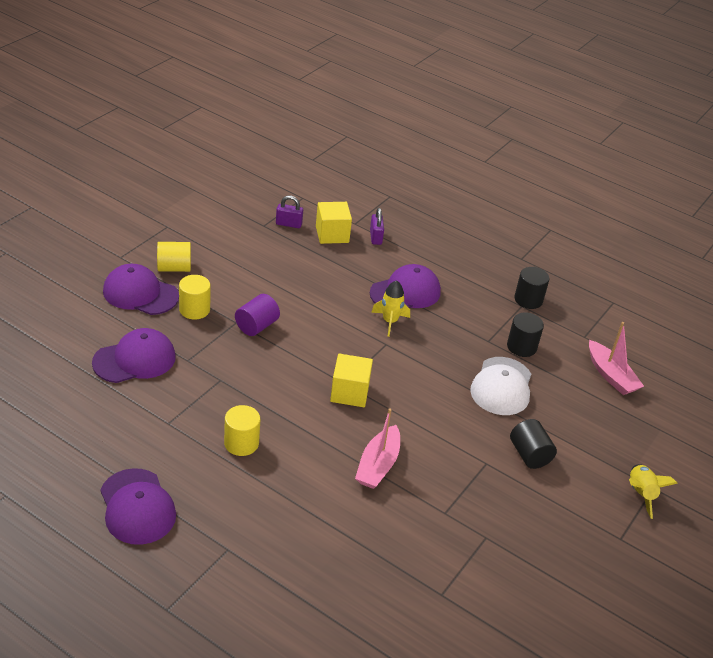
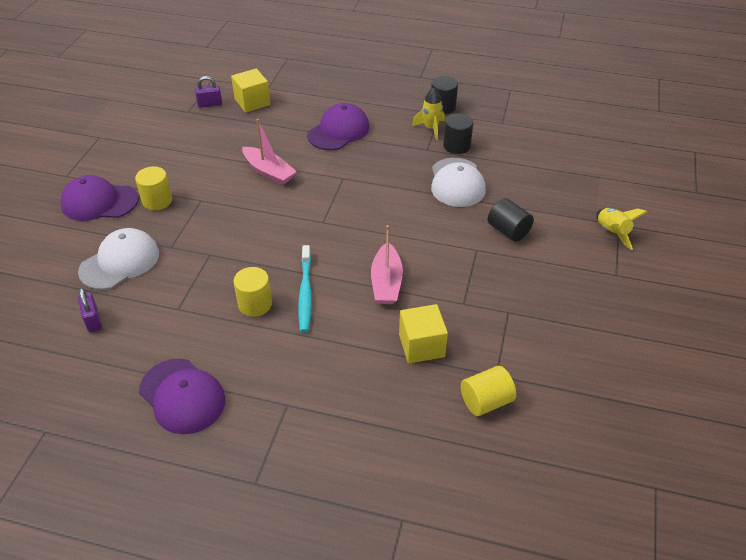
camera: 15 degrees left, 5 degrees up
(134, 360) = (120, 262): purple cap -> white cap
(174, 268) = (121, 170): yellow cylinder -> yellow cylinder (486, 401)
(256, 326) = (221, 198): purple cylinder -> none
(294, 449) = (305, 293): none -> turquoise toothbrush
(349, 392) = (331, 228): yellow cube -> yellow cube (421, 346)
(375, 237) = (291, 94): purple padlock -> purple padlock (93, 320)
(390, 321) = (337, 159): yellow rocket -> yellow rocket (431, 128)
(611, 375) = (539, 147): pink boat -> pink boat (269, 172)

